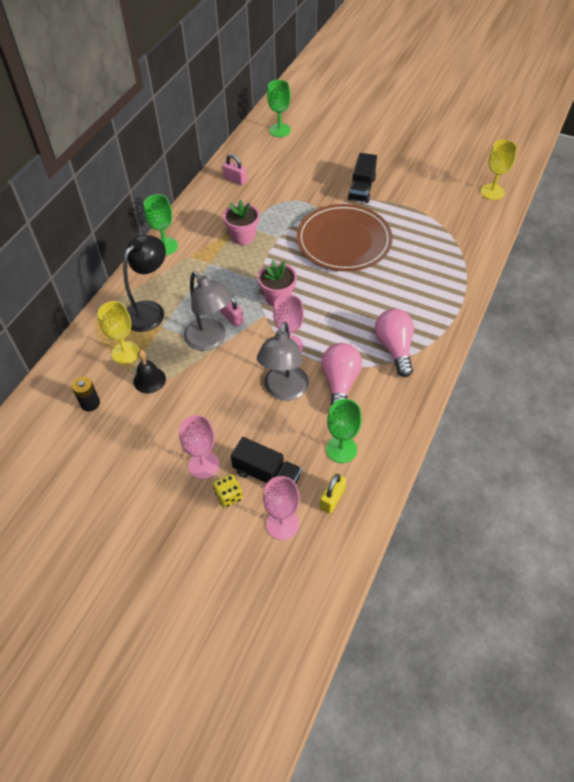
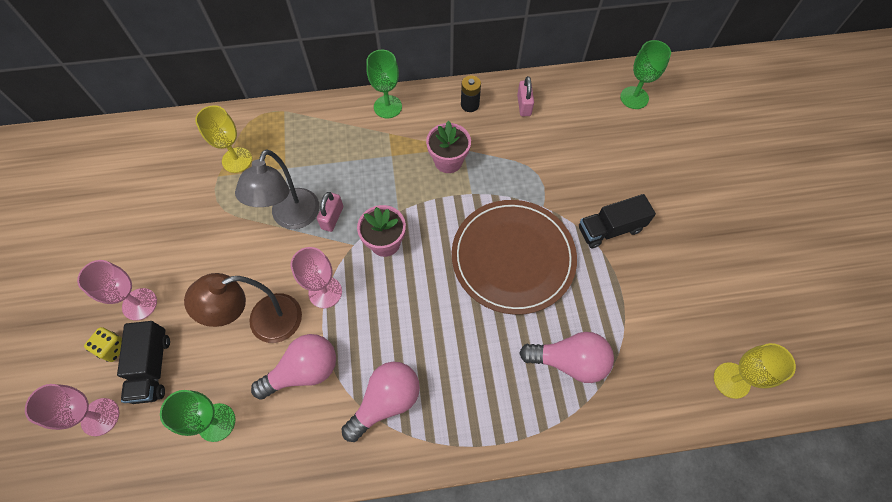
camera: 55 degrees right, 10 degrees up
(90, 403) = (166, 171): black battery -> black battery (470, 105)
(149, 380) = (216, 198): black bell -> none
(150, 310) = (299, 146): black lamp -> none
(284, 391) = (264, 322): grey lamp -> brown lamp
(332, 498) = (150, 448): yellow padlock -> none
(432, 250) = (569, 361): none -> pink light bulb

